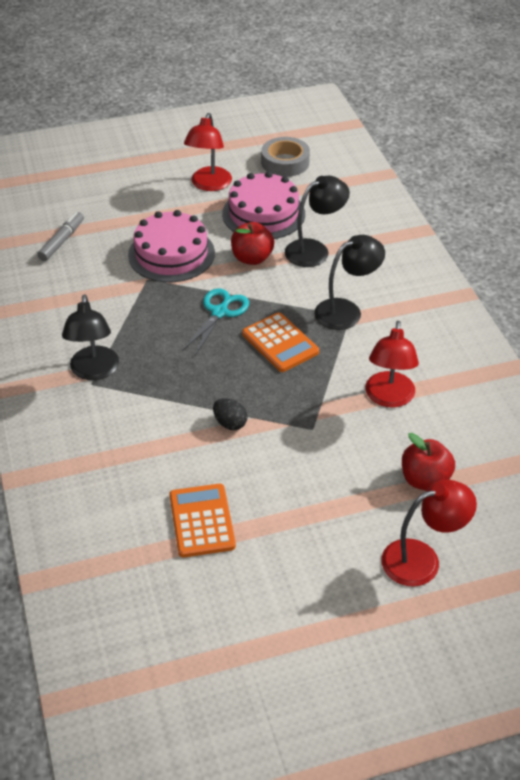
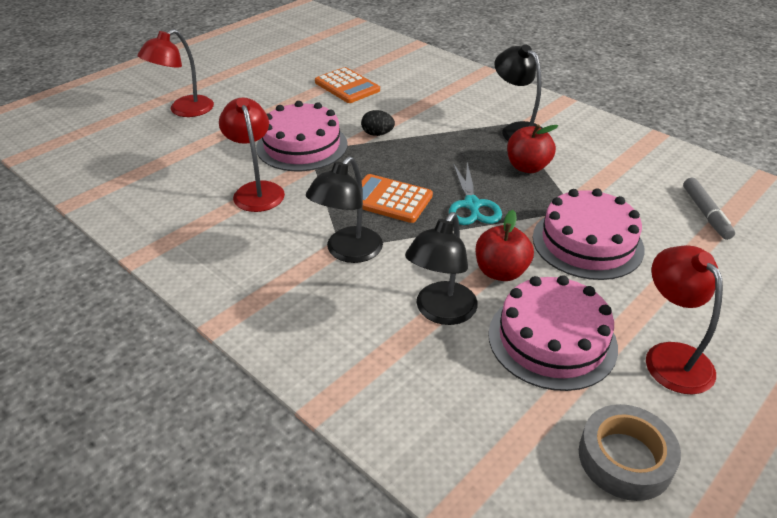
camera: 150 degrees right, 5 degrees down
(316, 438) = (302, 146): none -> pink cake
(425, 480) = (198, 148): red apple -> red apple (527, 167)

